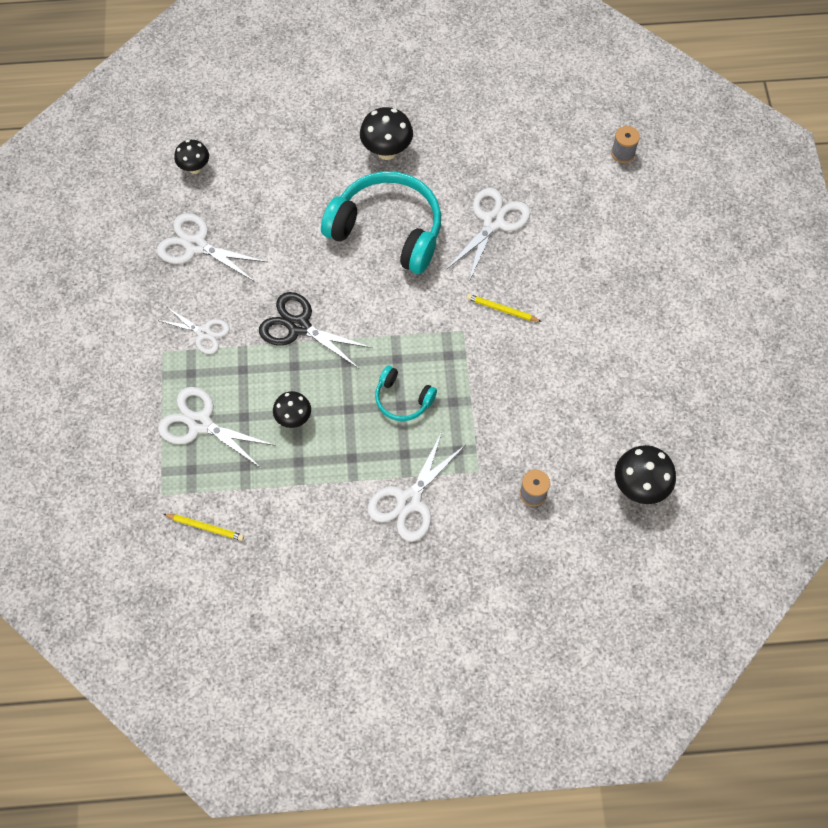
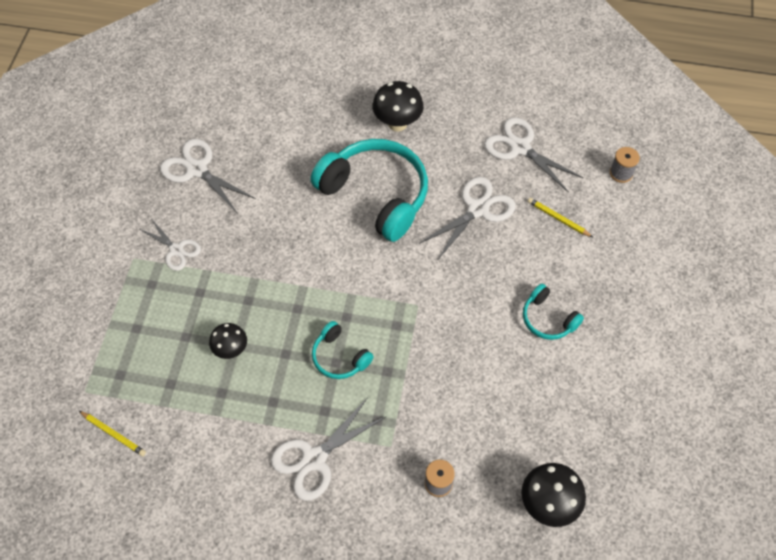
camera: 15 degrees right, 5 degrees down
(195, 168) = (220, 101): black mushroom -> none
(200, 423) = (143, 333): white scissors -> white scissors (520, 147)
(299, 326) = (265, 264): black scissors -> none
(502, 309) = (461, 294): yellow pencil -> yellow pencil (558, 218)
(591, 314) = (548, 319): none -> turquoise headphones

